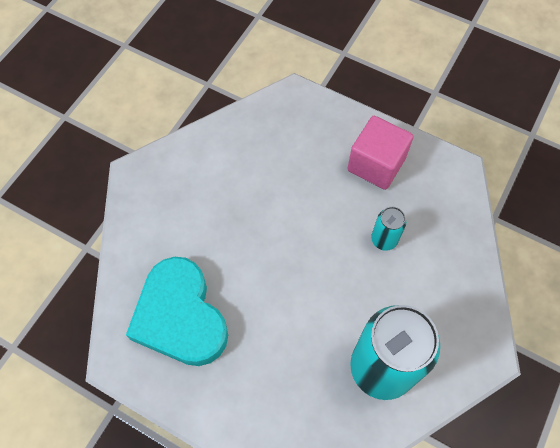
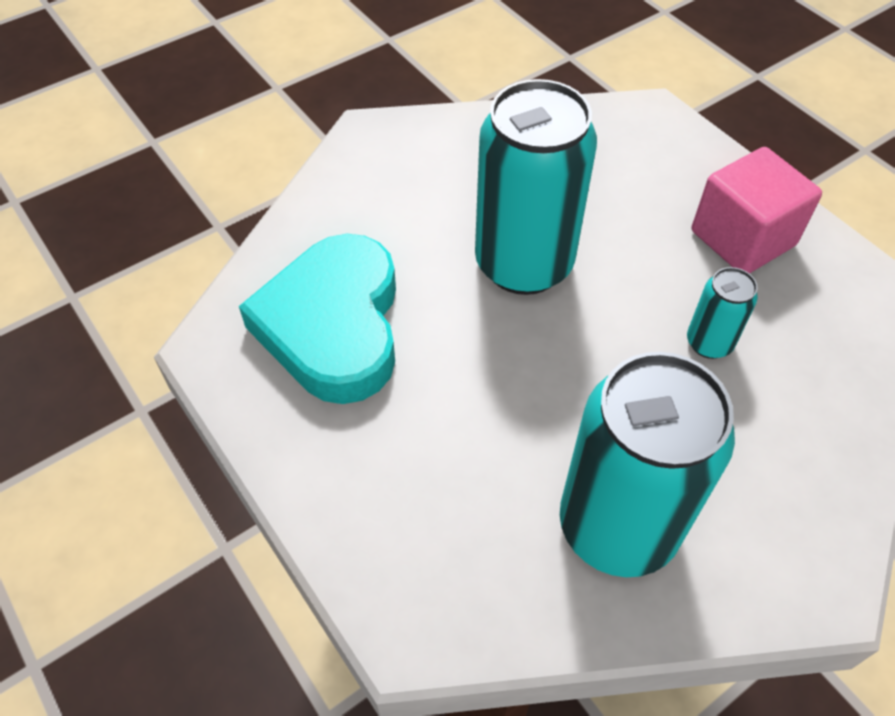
camera: 25 degrees right, 10 degrees down
(267, 230) = (523, 264): none -> turquoise can

